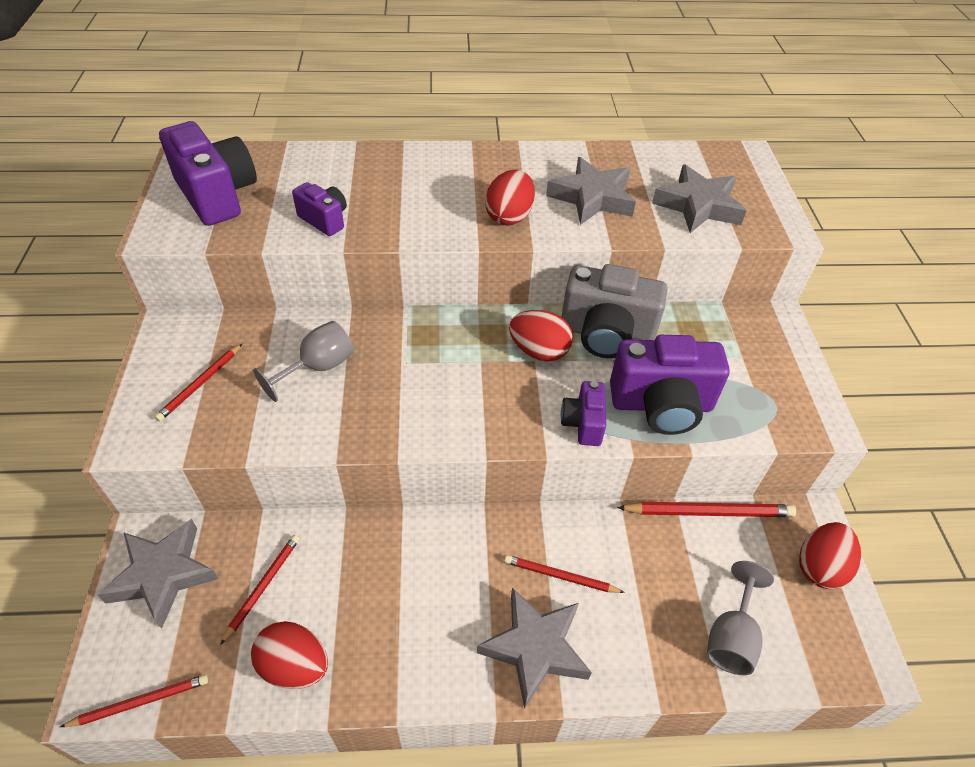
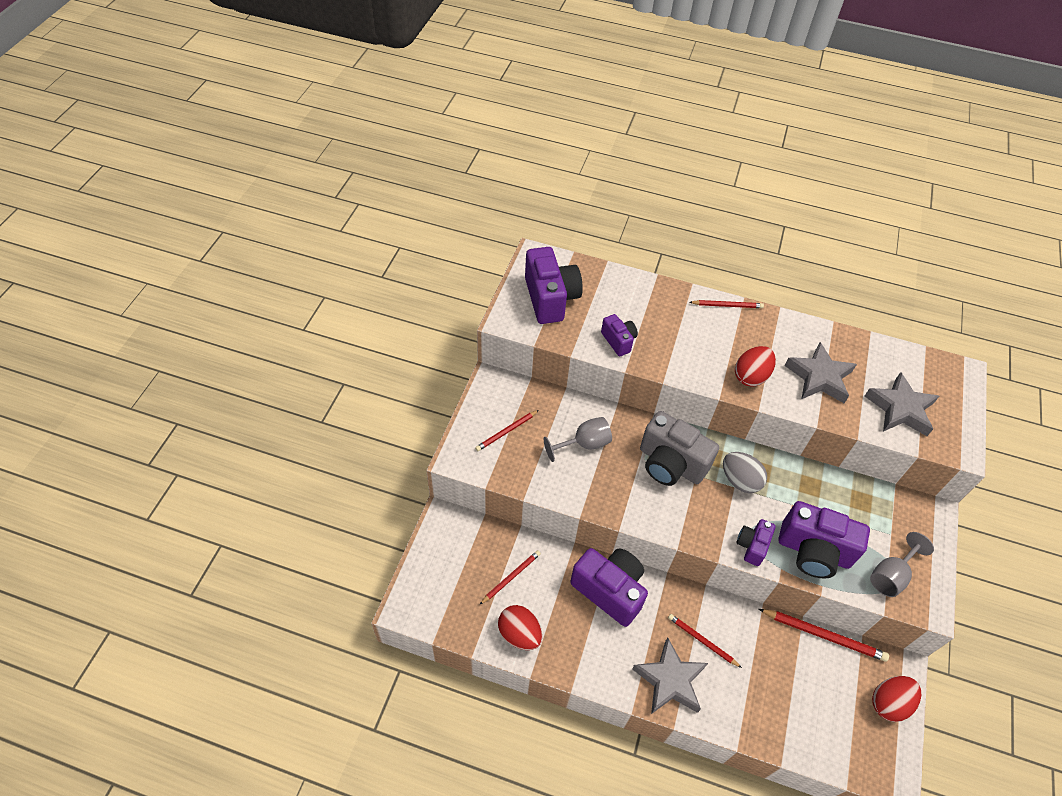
camera: 20 degrees right, 5 degrees up
(140, 702) = (428, 621): red pencil -> red pencil (727, 305)
(163, 575) = (453, 547): grey star -> none
(413, 554) = (609, 590): none -> purple camera
(539, 351) = (740, 480): red egg -> grey egg
(606, 334) = (794, 483): grey camera -> grey camera (670, 464)
(731, 636) = (804, 723): grey goblet -> grey goblet (891, 575)

